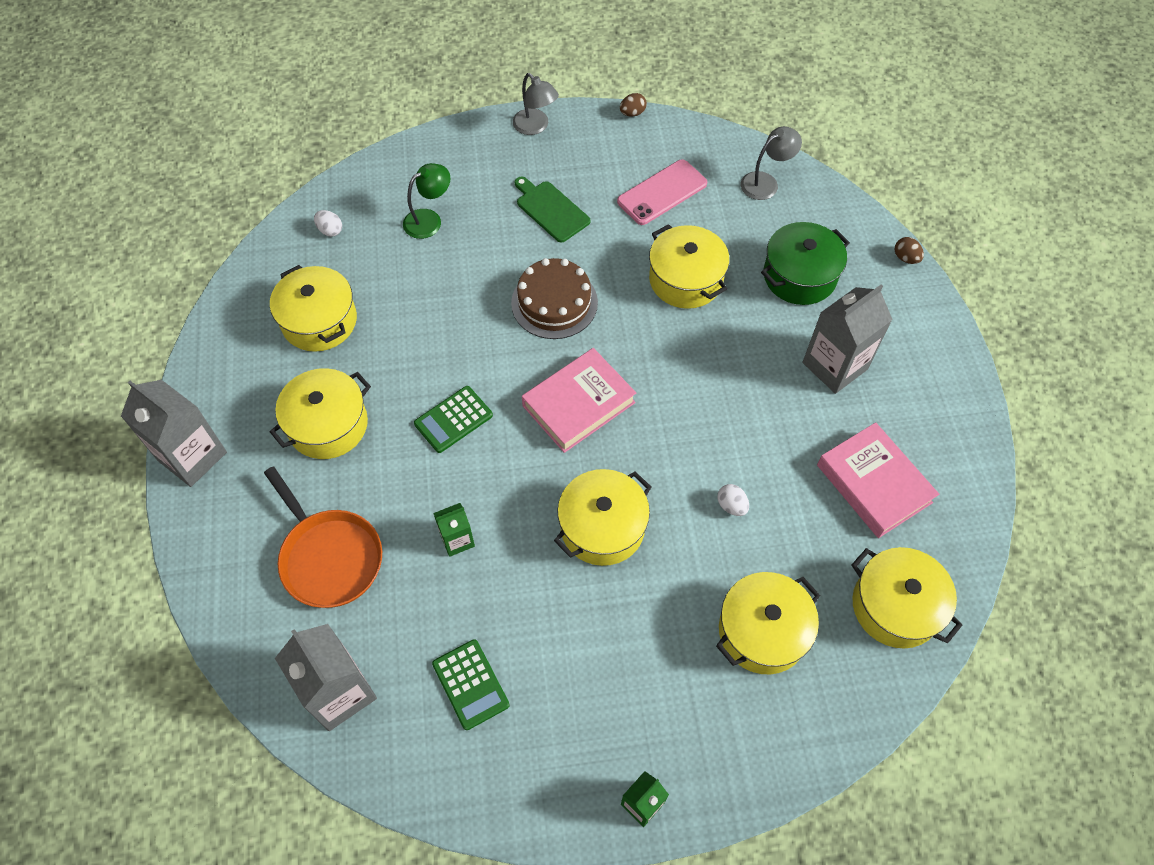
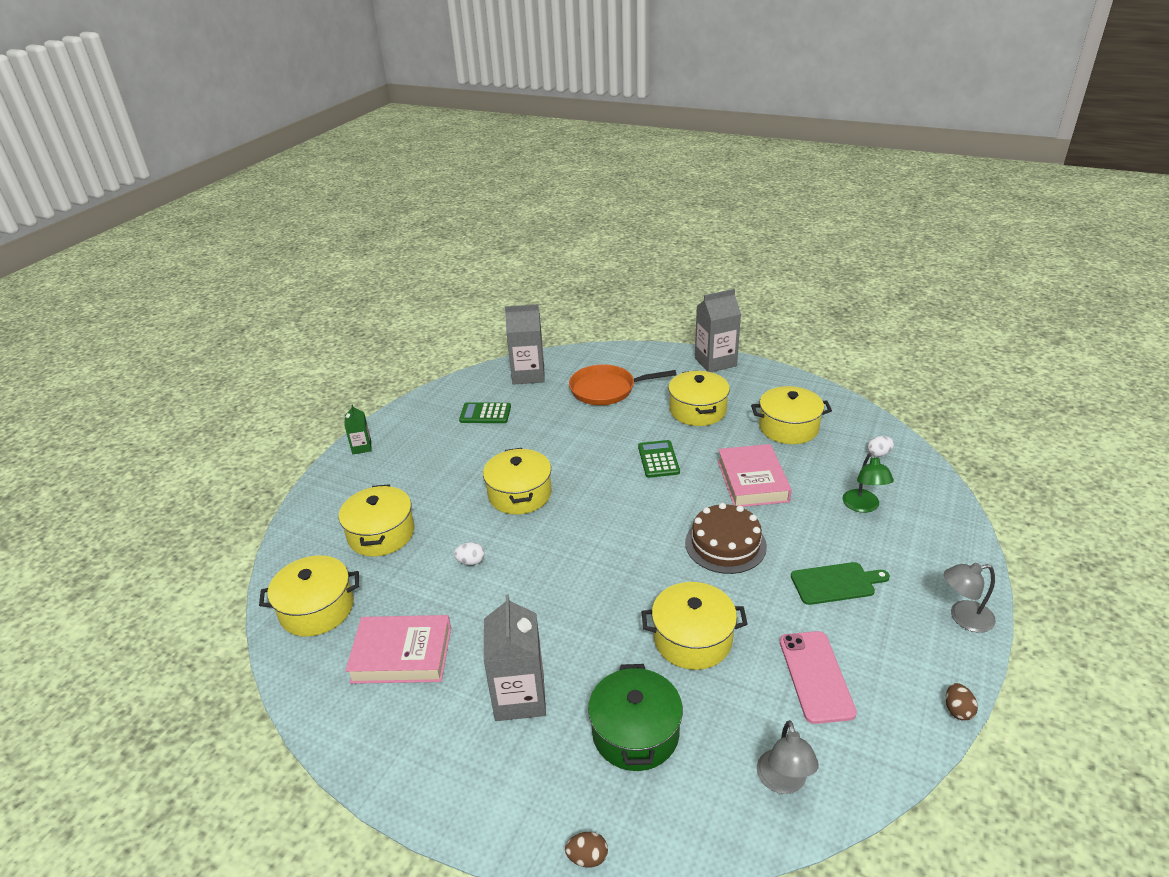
camera: 125 degrees right, 25 degrees down
(457, 540) = (571, 435): green carton -> none
(578, 404) = (621, 520): pink book -> pink book (752, 481)

